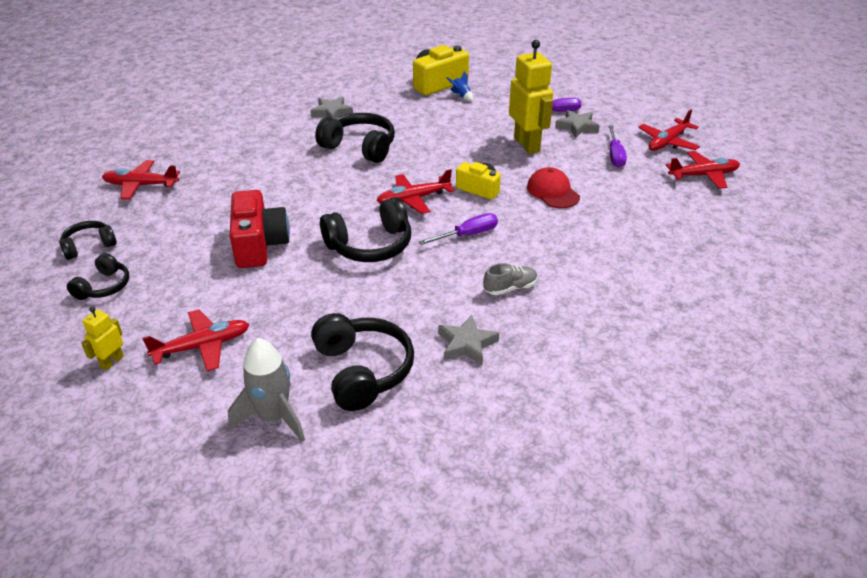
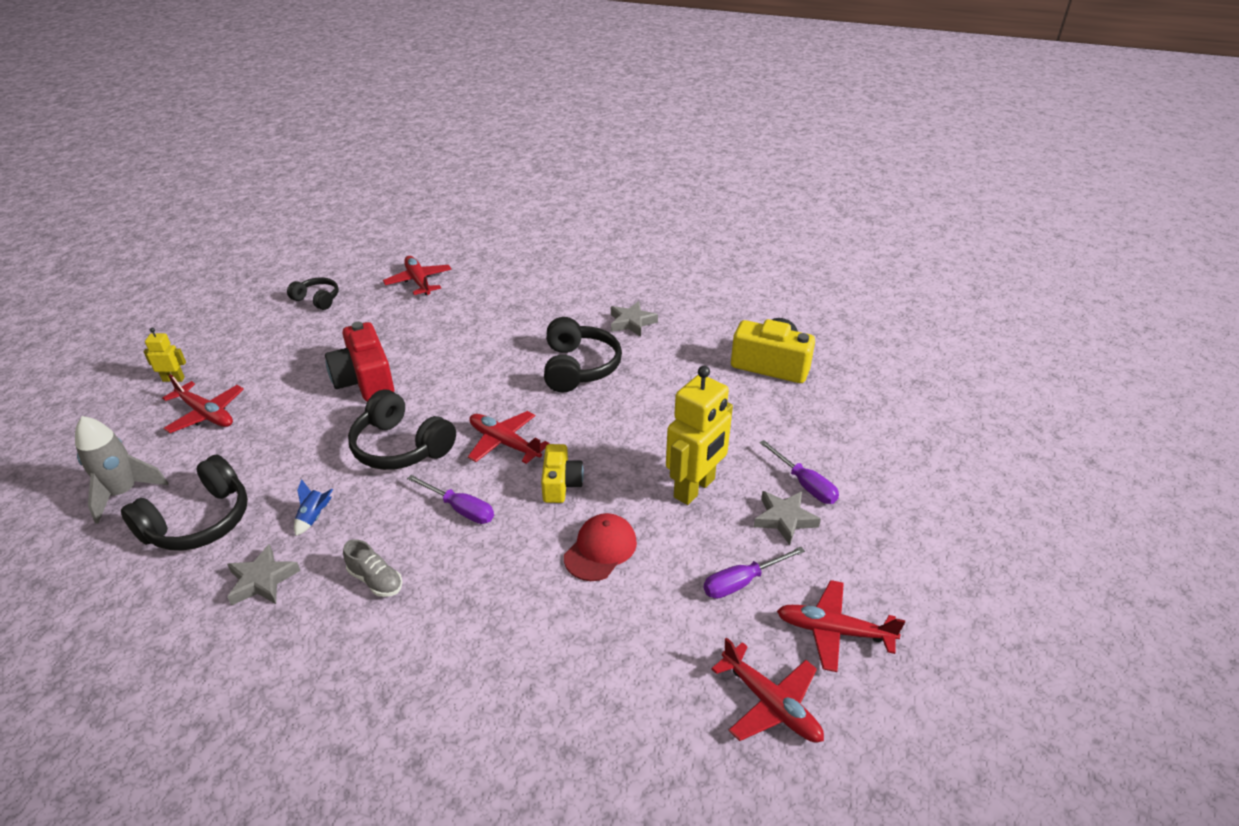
camera: 60 degrees right, 0 degrees up
(104, 286) = (266, 331): black headphones -> none
(259, 245) = (365, 380): red camera -> red camera turned 105 degrees clockwise
(461, 96) = (760, 393): blue rocket -> blue rocket (314, 517)

